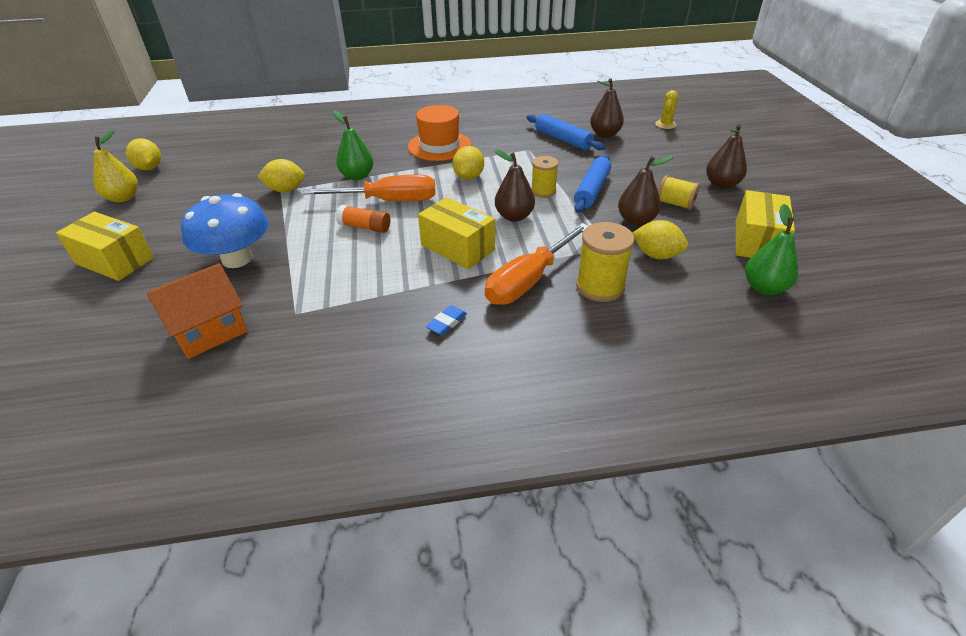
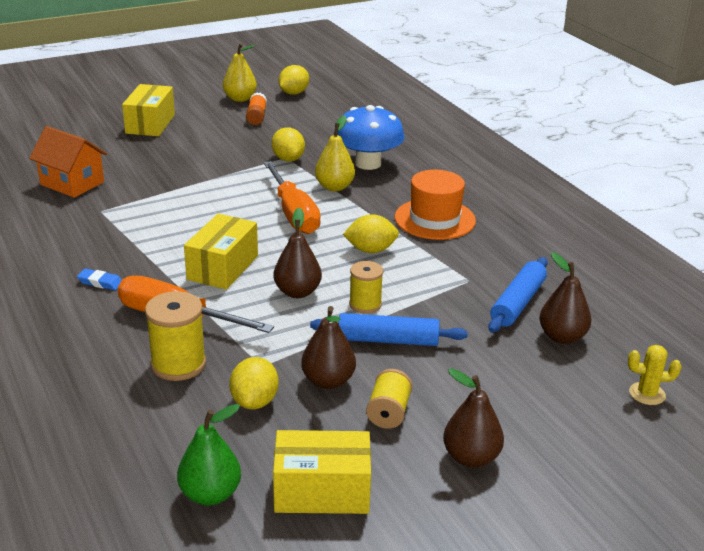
camera: 70 degrees right, 10 degrees down
(237, 259) = (168, 168): blue mushroom -> blue mushroom (368, 163)
(357, 176) = (334, 187): green pear -> yellow pear
(365, 227) = (239, 212): orange glue stick -> orange glue stick (256, 116)

